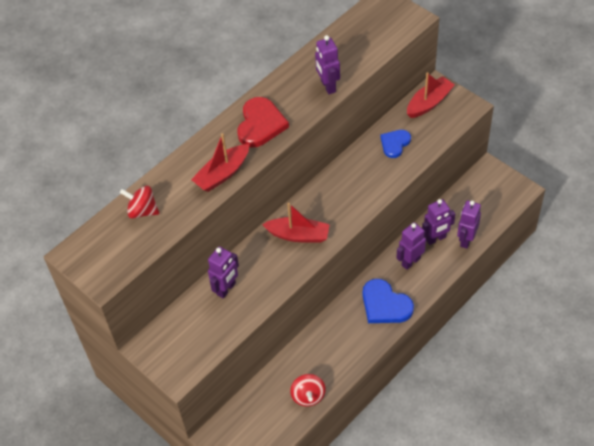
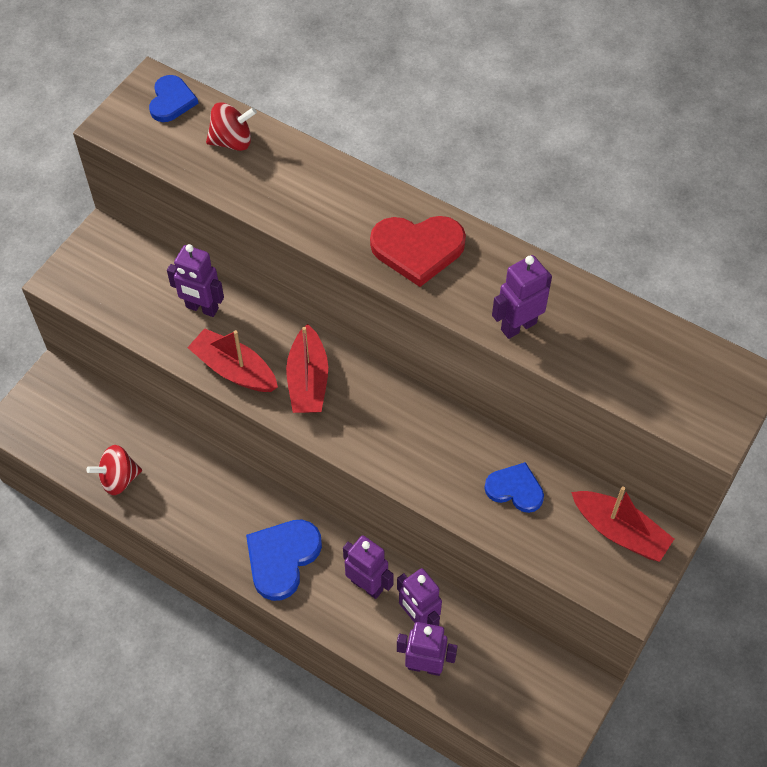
camera: 75 degrees right, 5 degrees up
(93, 243) = (171, 101): none -> blue heart
(142, 211) = (232, 141): red spinning top -> red spinning top turned 75 degrees clockwise
(222, 174) = (312, 219): red boat -> red boat (234, 369)

